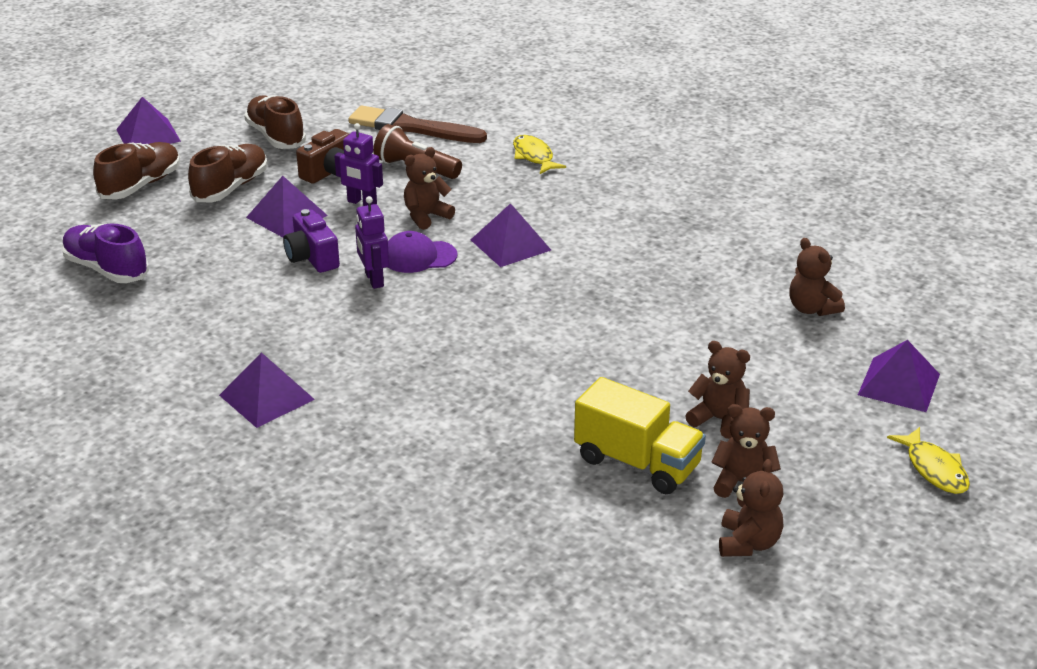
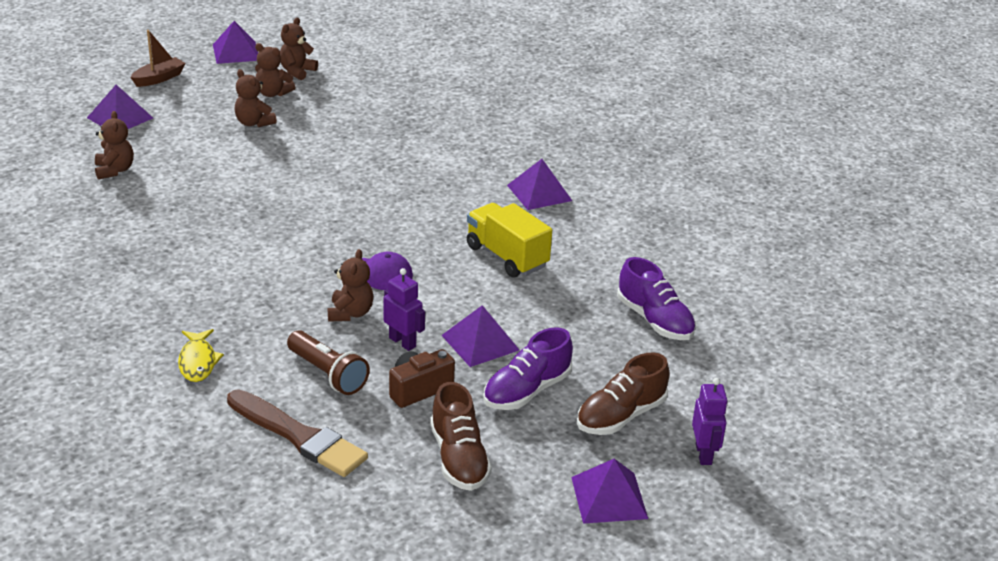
camera: 165 degrees left, 0 degrees up
(231, 188) = (526, 391): brown shoe -> purple shoe
(312, 257) = (471, 293): purple camera -> none
(373, 280) = (427, 261): purple robot -> purple robot (704, 454)
(426, 216) = (350, 313): brown teddy bear -> brown teddy bear turned 60 degrees counterclockwise
(510, 245) = (295, 268): purple pyramid -> purple pyramid (236, 52)
(637, 463) = (324, 113): yellow truck -> yellow truck (506, 257)
(934, 469) = (159, 78): yellow fish -> brown boat

